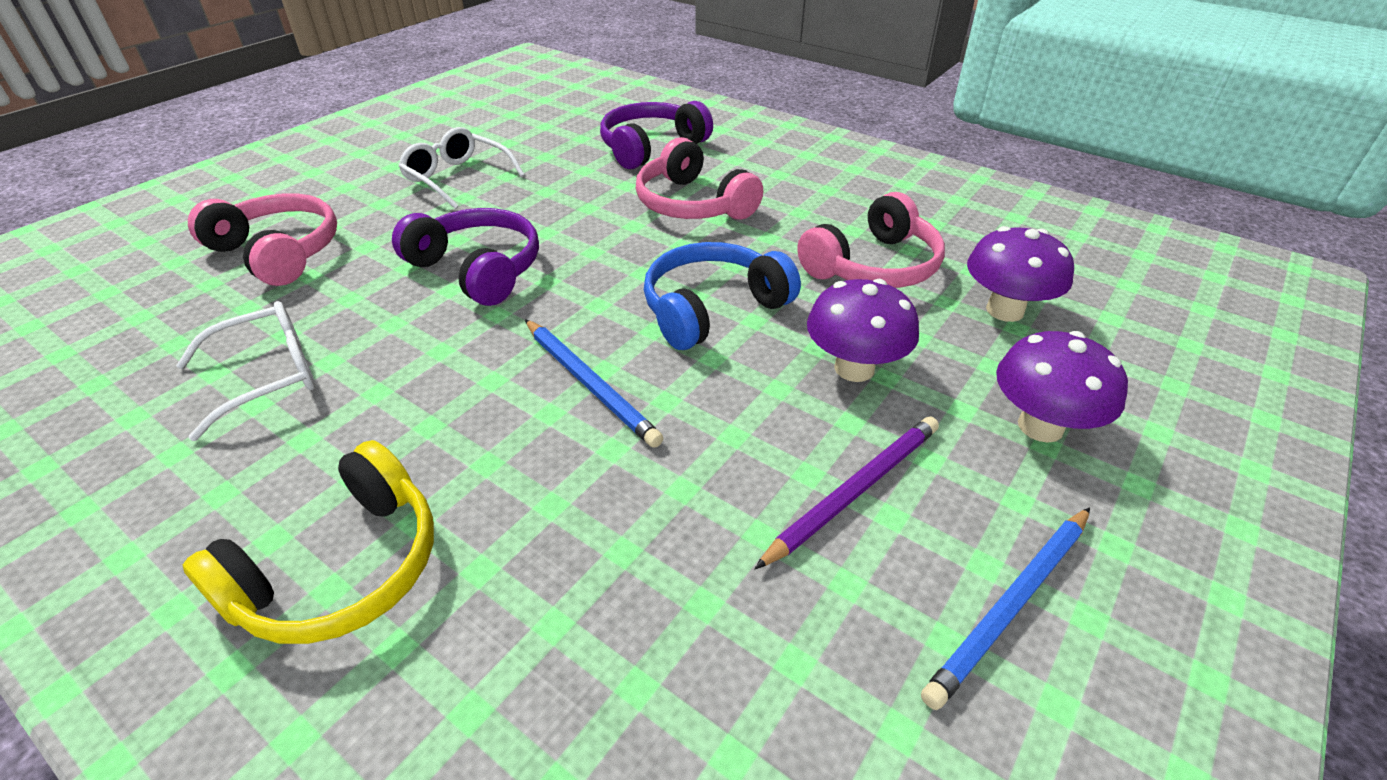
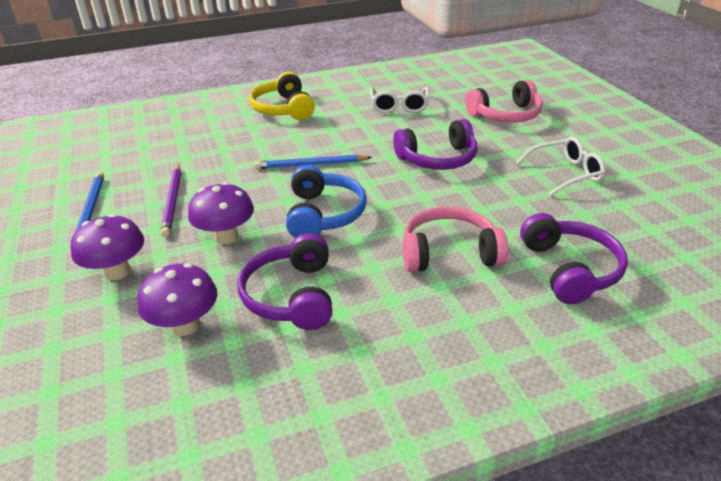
camera: 125 degrees right, 5 degrees down
(873, 266) = (291, 295): pink headphones -> purple headphones

